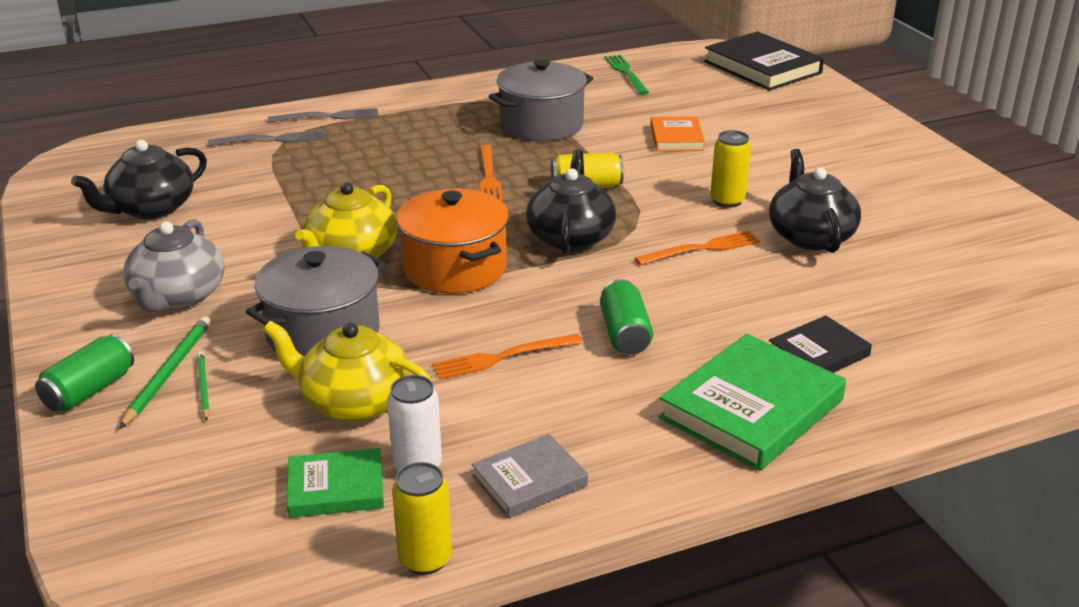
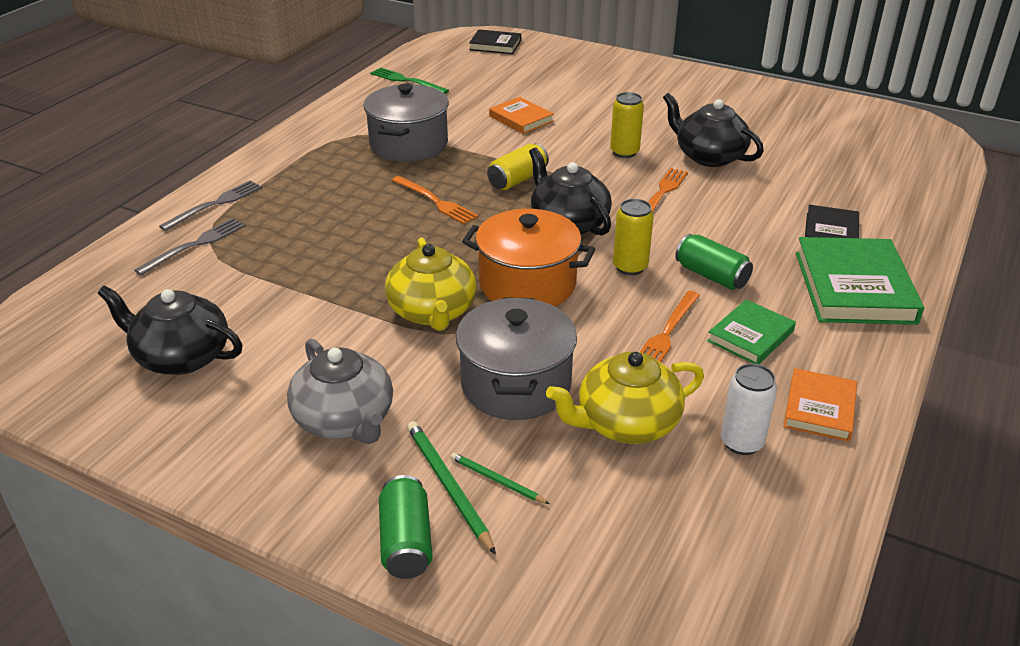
camera: 40 degrees left, 5 degrees up
(151, 208) = (181, 356): black teapot -> black teapot turned 105 degrees clockwise
(336, 488) = (719, 492): green book -> green book (750, 336)
(425, 559) = (850, 502): yellow can -> yellow can (630, 267)
(529, 481) = (819, 408): grey book -> orange book
(762, 67) = (495, 45): black book -> black book, size x0.57

